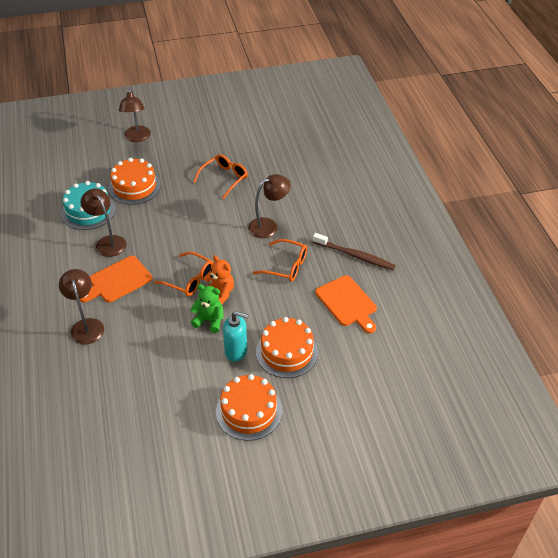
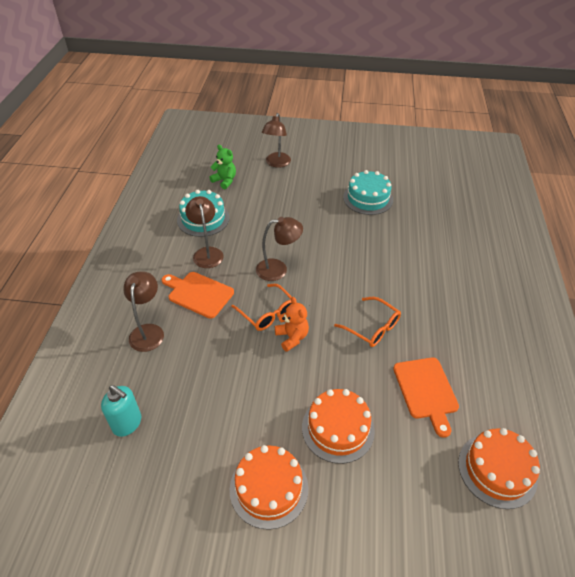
camera: 20 degrees right, 0 degrees up
(118, 280) = (198, 294): orange cutting board -> orange cutting board turned 45 degrees clockwise
(134, 187) = (254, 207): orange cake -> orange cake (497, 470)
(209, 320) = (269, 364): green teddy bear -> green teddy bear (224, 181)
(224, 178) = (342, 220): orange glasses -> none
(236, 351) = (283, 409): turquoise soap dispenser -> turquoise soap dispenser (127, 423)
(240, 152) = (368, 198): none -> turquoise cake
(269, 225) = (369, 279): brown lamp -> brown lamp (278, 269)
(355, 256) = (452, 338): brown toothbrush -> none

